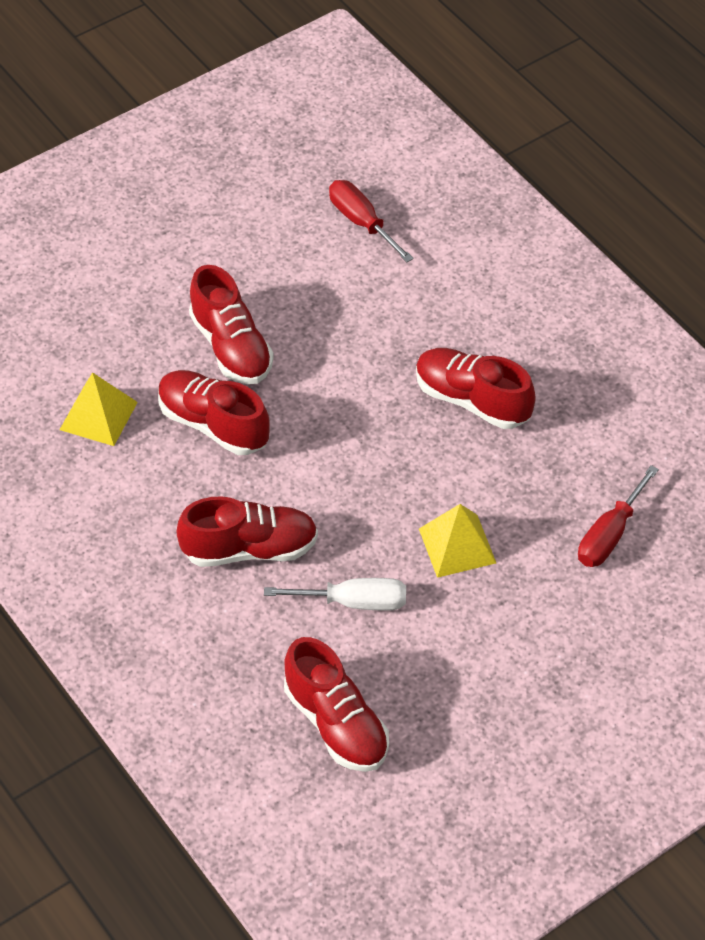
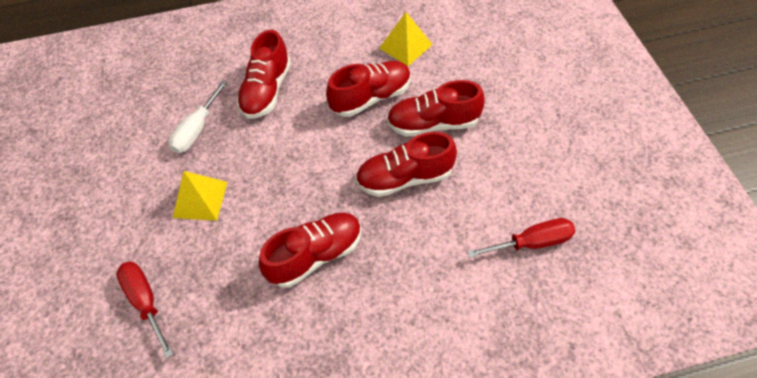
camera: 115 degrees right, 5 degrees up
(336, 724) = (126, 97): red shoe -> red shoe (404, 178)

